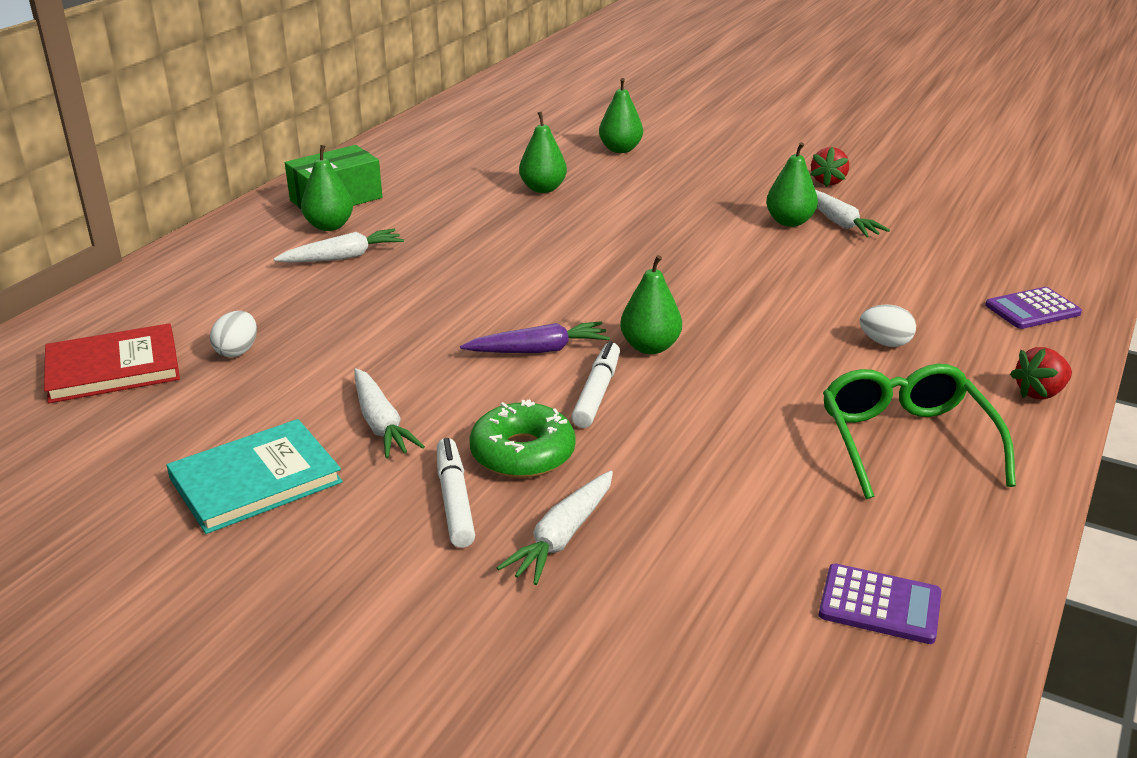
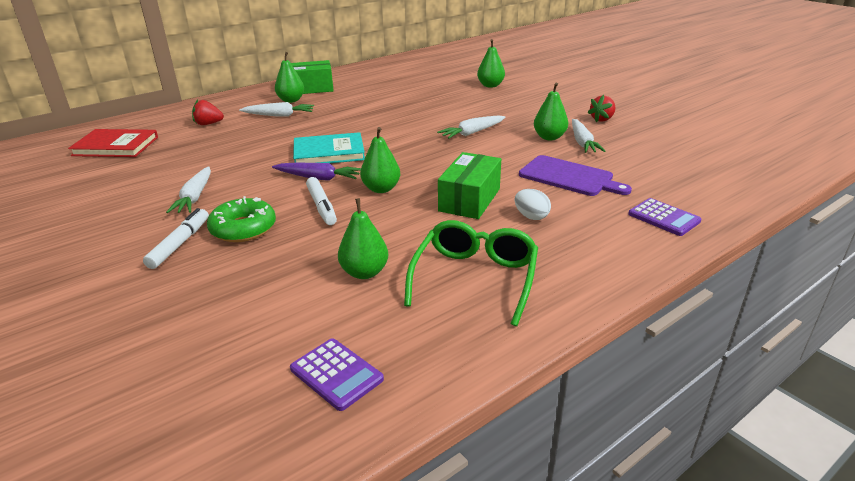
camera: 25 degrees right, 0 degrees up
(237, 351) = (176, 149): white egg -> none
(256, 480) = (105, 210): turquoise book -> turquoise book (329, 152)
(543, 189) = (422, 99): green pear -> green pear (364, 272)
(562, 537) = (207, 278): white carrot -> white carrot (472, 133)
(597, 393) = (321, 206): white marker -> white marker turned 120 degrees clockwise
(785, 337) = (469, 200): none -> green box
(873, 277) = (569, 177): none -> purple cutting board
(1032, 309) = (664, 218): purple calculator -> purple calculator turned 135 degrees counterclockwise
(1039, 393) = (608, 271): red strawberry -> red strawberry (208, 124)

